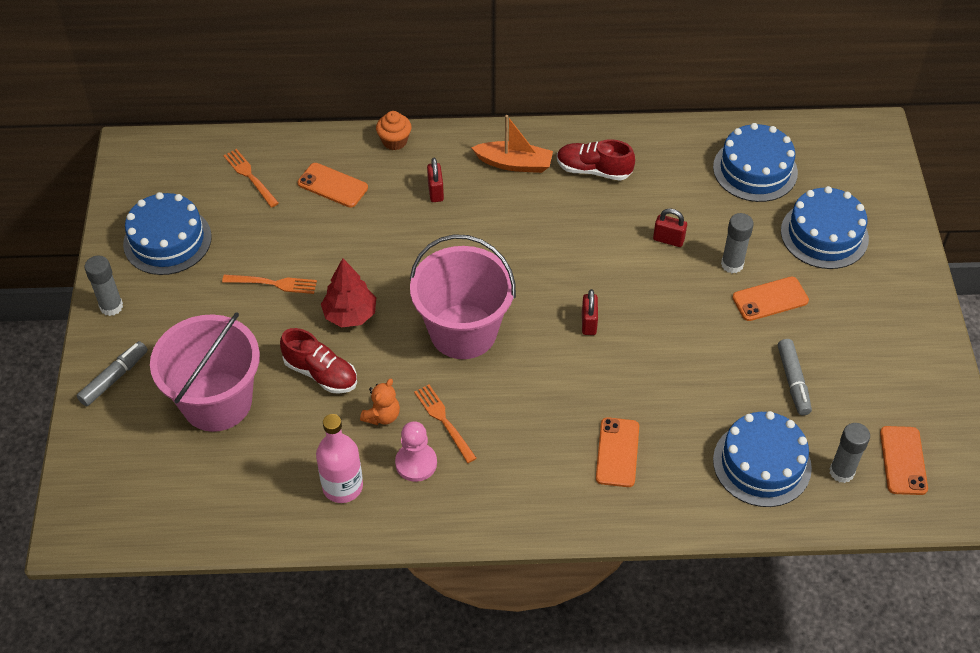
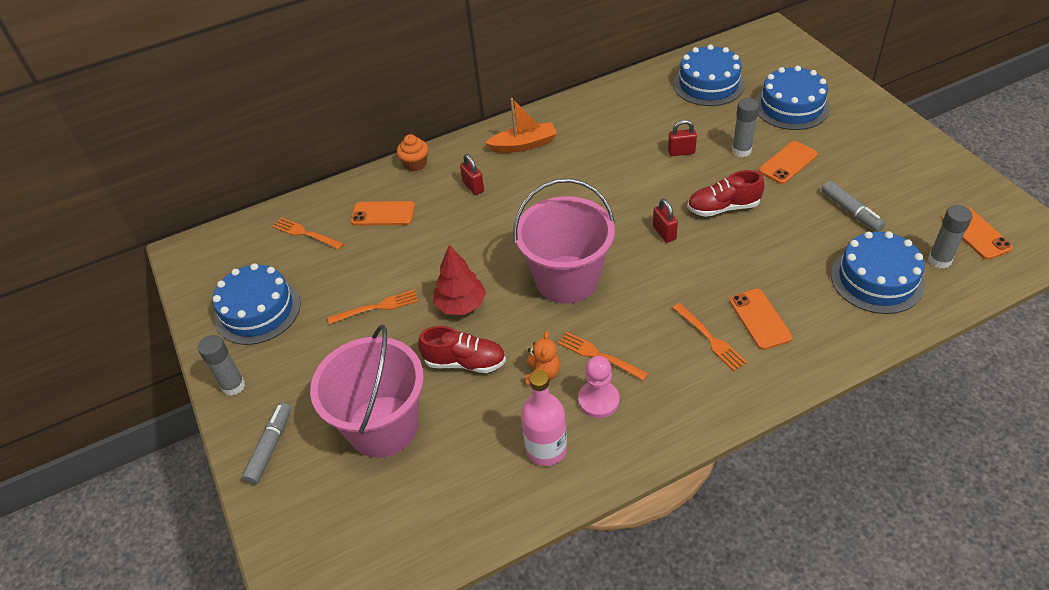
camera: 20 degrees left, 5 degrees down
(557, 451) = (710, 339): none -> orange fork
(593, 170) = (589, 127): red shoe -> red shoe (723, 208)

